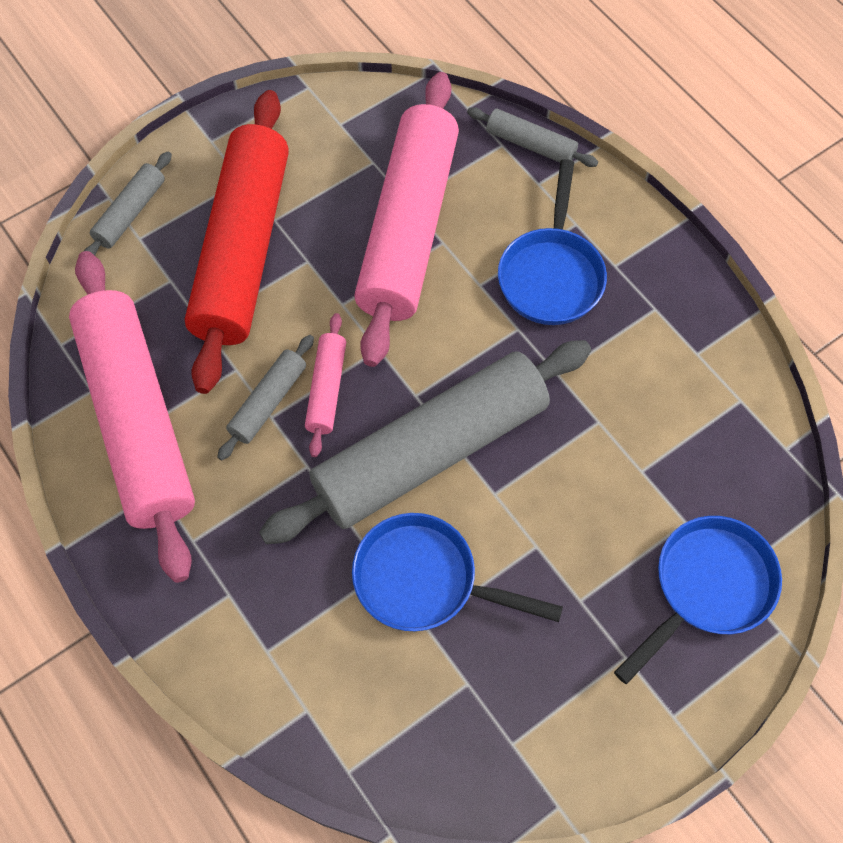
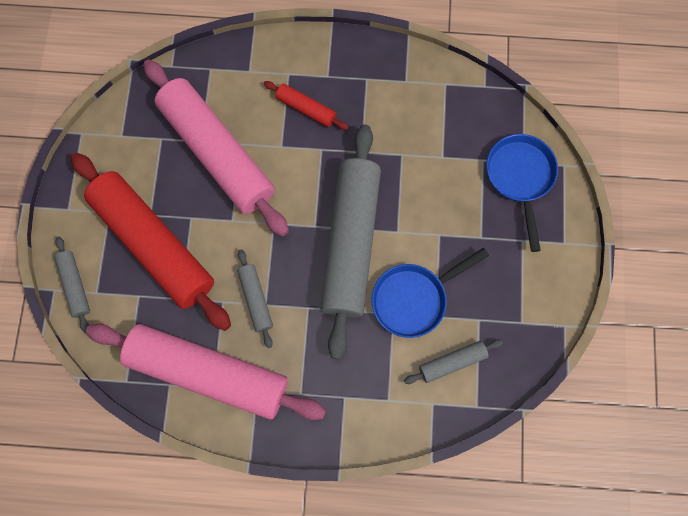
camera: 50 degrees left, 10 degrees up
(326, 389) = (273, 265): pink rolling pin -> none
(530, 144) = (223, 55): grey rolling pin -> grey rolling pin (452, 362)
(551, 274) = (306, 109): blue pan -> red rolling pin

